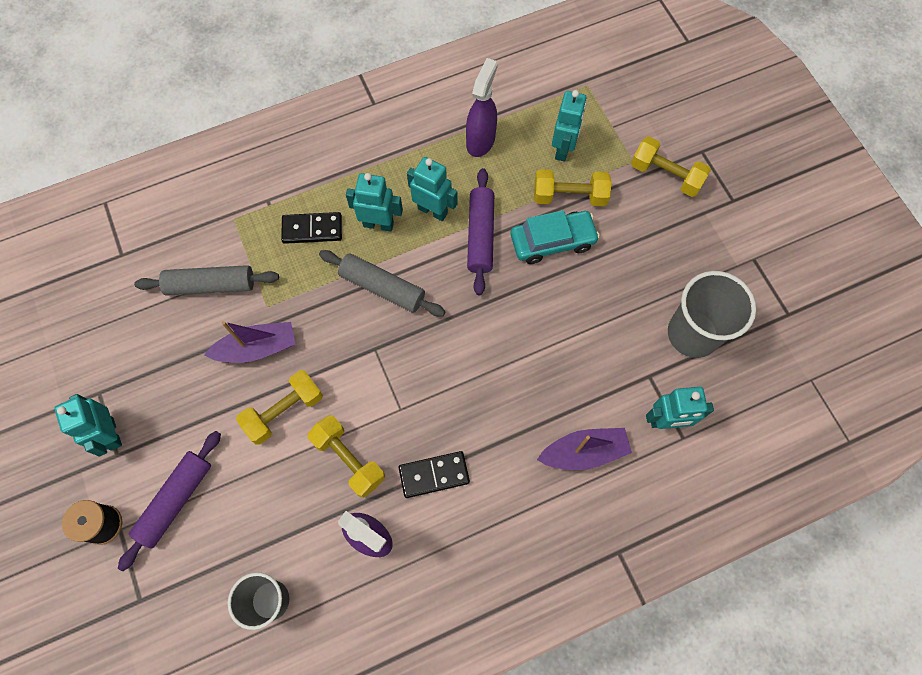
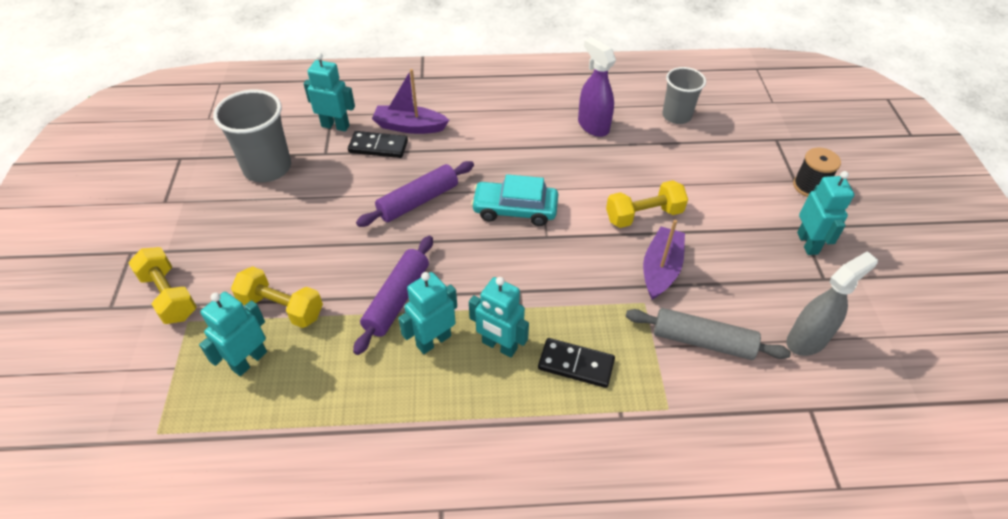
camera: 160 degrees left, 20 degrees down
(120, 317) = (807, 340): none -> grey spray bottle
(176, 500) = (747, 184): purple rolling pin -> purple rolling pin (418, 201)
(257, 348) = (660, 269): purple boat -> purple boat turned 105 degrees clockwise
(349, 459) = (596, 171): yellow dumbbell -> none
(382, 287) = (519, 283): grey rolling pin -> none
(433, 211) = (433, 340): turquoise robot -> turquoise robot turned 90 degrees clockwise
(434, 475) = (531, 145): black domino -> black domino (378, 147)
(480, 141) = (334, 404): purple spray bottle -> none
(552, 241) = (330, 271): turquoise car -> turquoise car (515, 210)

